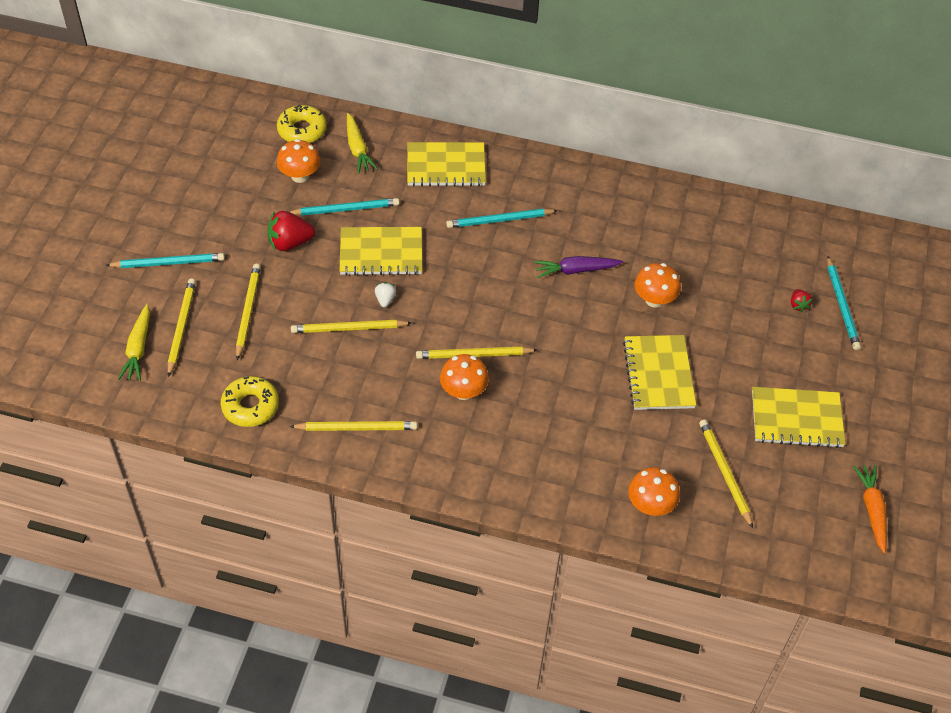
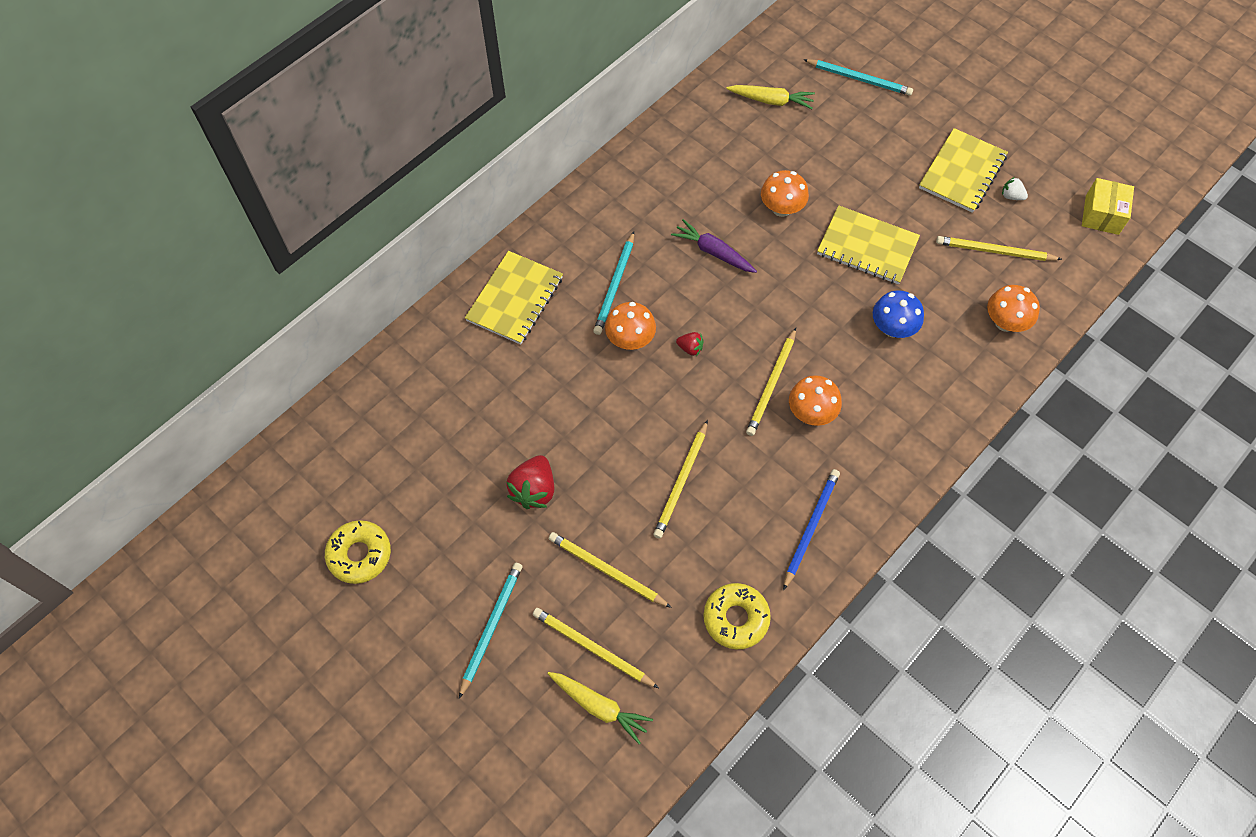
camera: 60 degrees left, 10 degrees up
(300, 176) = (443, 440): orange mushroom -> orange mushroom (630, 339)
(302, 130) = (376, 411): yellow donut -> yellow donut (359, 555)
(345, 209) = (518, 416): turquoise pencil -> none
(356, 428) = (810, 527): yellow pencil -> blue pencil
(357, 149) = (439, 368): yellow carrot -> yellow carrot (771, 101)
(381, 253) = (597, 409): yellow notebook -> none
(385, 299) = (661, 432): white strawberry -> white strawberry (1011, 196)
(576, 270) = (713, 252): purple carrot -> purple carrot turned 105 degrees clockwise
(586, 421) = (892, 328): none -> blue mushroom
(798, 305) = (843, 108): red strawberry -> red strawberry (690, 348)
(834, 550) = (1102, 215): none -> yellow box
(872, 510) = (1074, 170): orange carrot -> none

